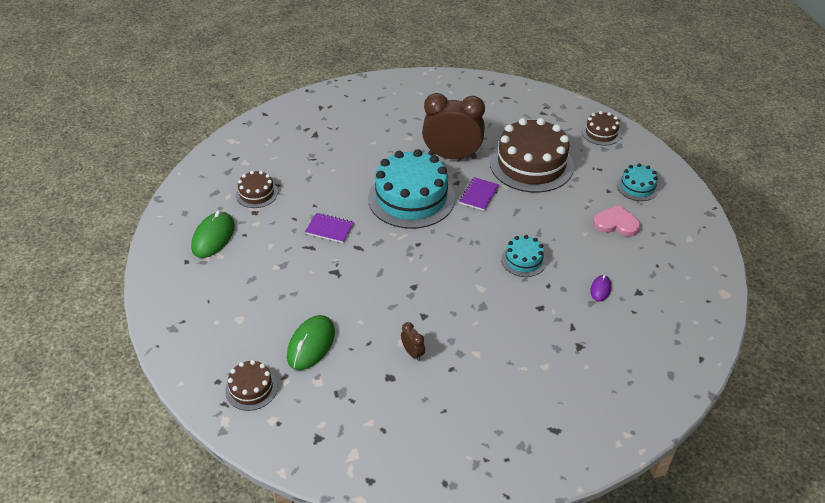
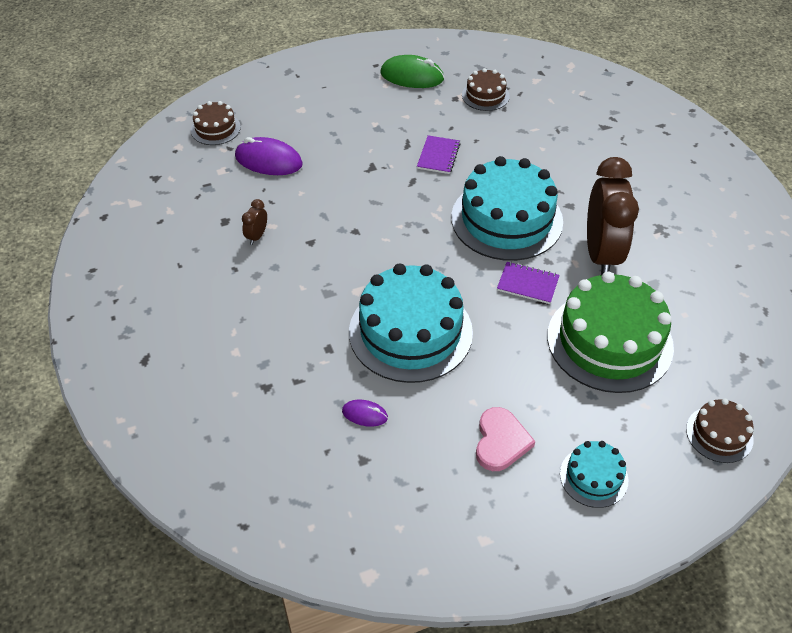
camera: 85 degrees right, 5 degrees up
(311, 344) = (268, 161): green mouse -> purple mouse
(413, 353) = (257, 236): brown clock -> brown clock turned 150 degrees clockwise
(523, 260) = (410, 332): turquoise cake -> turquoise cake, size x2.06
(531, 164) = (609, 341): brown cake -> green cake

